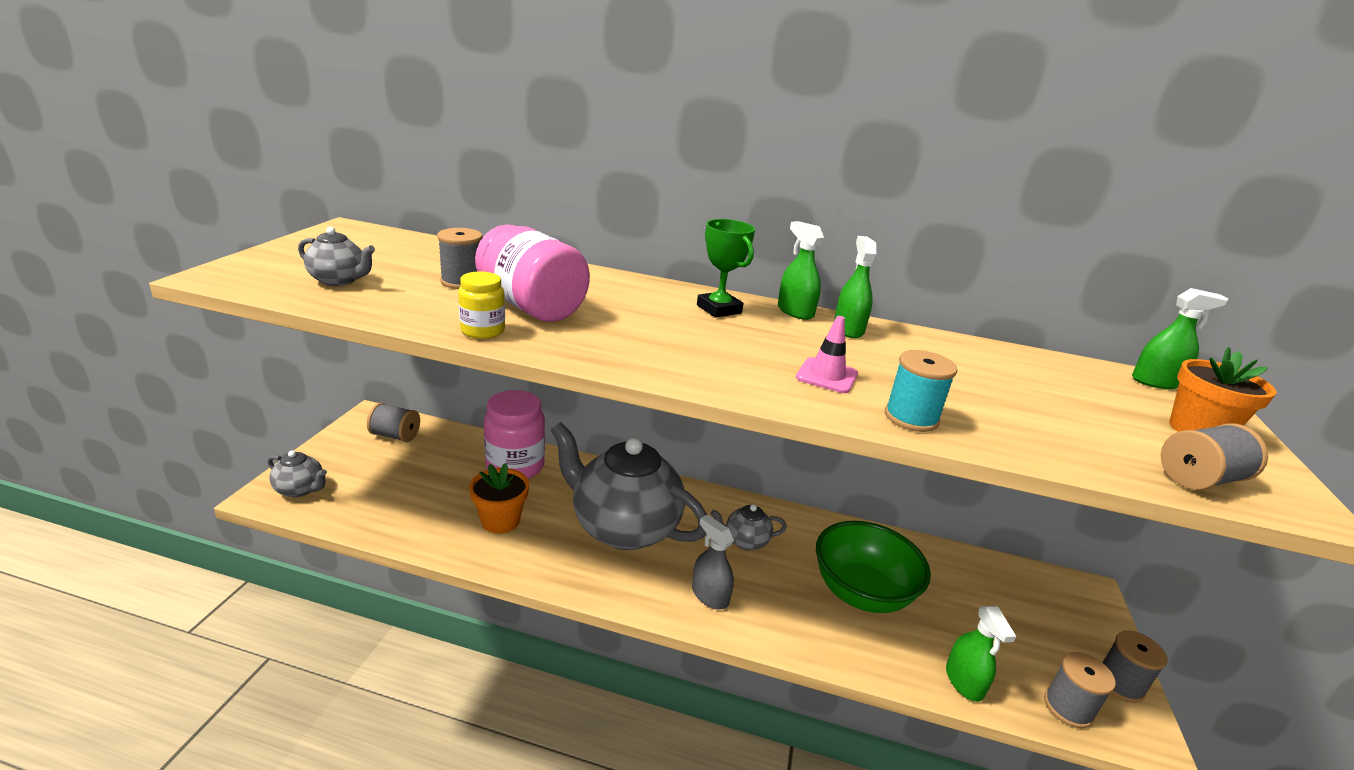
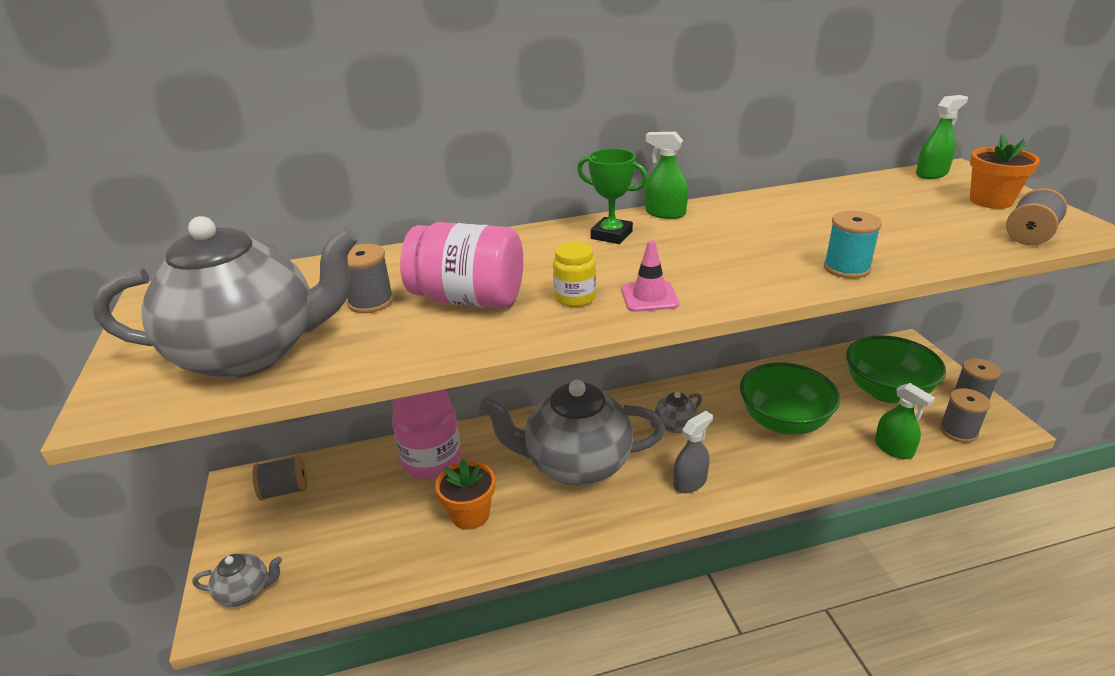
camera: 25 degrees left, 5 degrees up
(339, 281) = (252, 353): grey teapot -> grey teapot, size x2.33
(483, 331) = (465, 341): yellow jar -> yellow jar (575, 298)
(710, 595) = (690, 482): grey spray bottle -> grey spray bottle turned 120 degrees clockwise
(826, 376) = (757, 259): pink traffic cone -> pink traffic cone (649, 297)
(848, 329) = (719, 213): green spray bottle -> none
(1014, 623) = (886, 391): none -> green bowl

